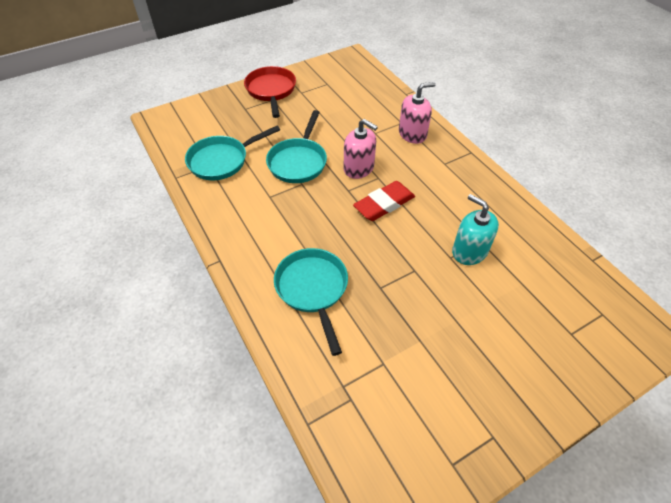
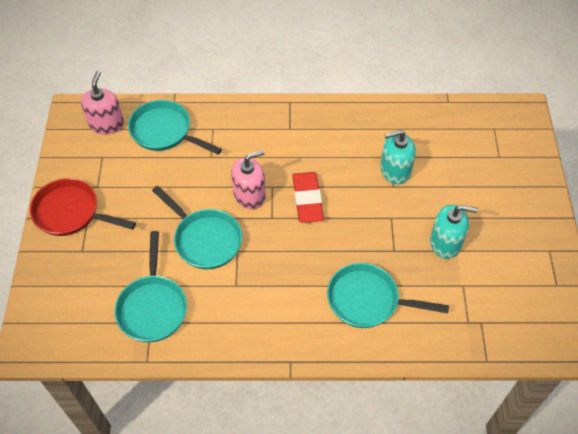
camera: 60 degrees left, 5 degrees up
(375, 101) = (164, 131): none -> turquoise pan
(412, 134) = (235, 129): pink soap dispenser -> pink soap dispenser (106, 124)
(422, 326) = (445, 242): none -> turquoise soap dispenser

